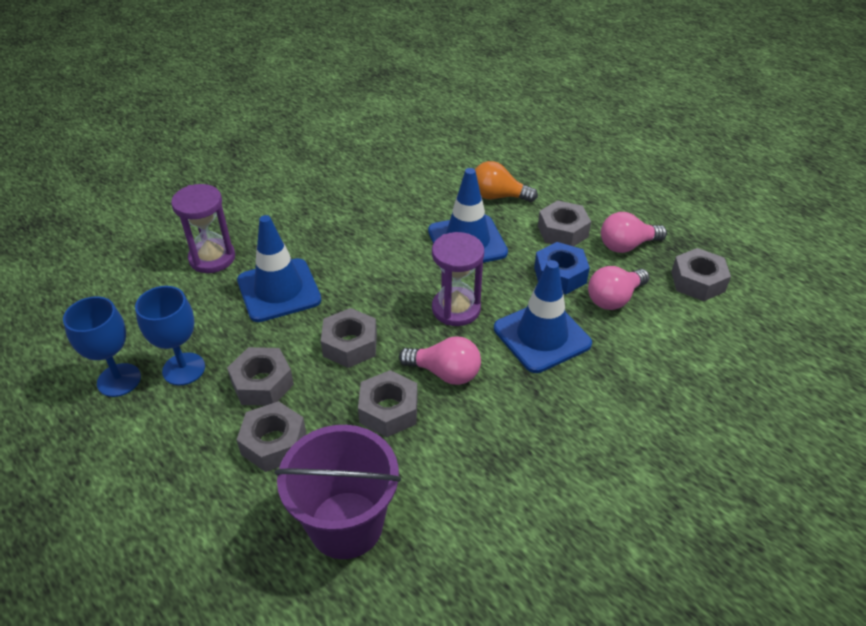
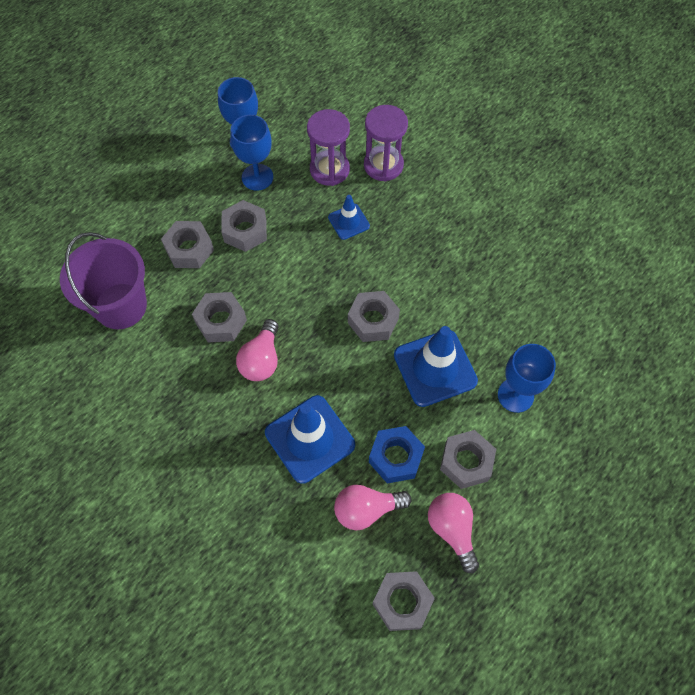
camera: 85 degrees right, 20 degrees up
(279, 290) = (348, 222): blue traffic cone -> blue traffic cone, size x0.54
(350, 345) = (289, 284): grey nut -> grey nut (373, 320)
(456, 309) = (339, 363): purple hourglass -> purple hourglass (329, 169)
(498, 196) = (515, 395): orange light bulb -> blue goblet
(614, 299) = (366, 509): pink light bulb -> pink light bulb turned 60 degrees counterclockwise

